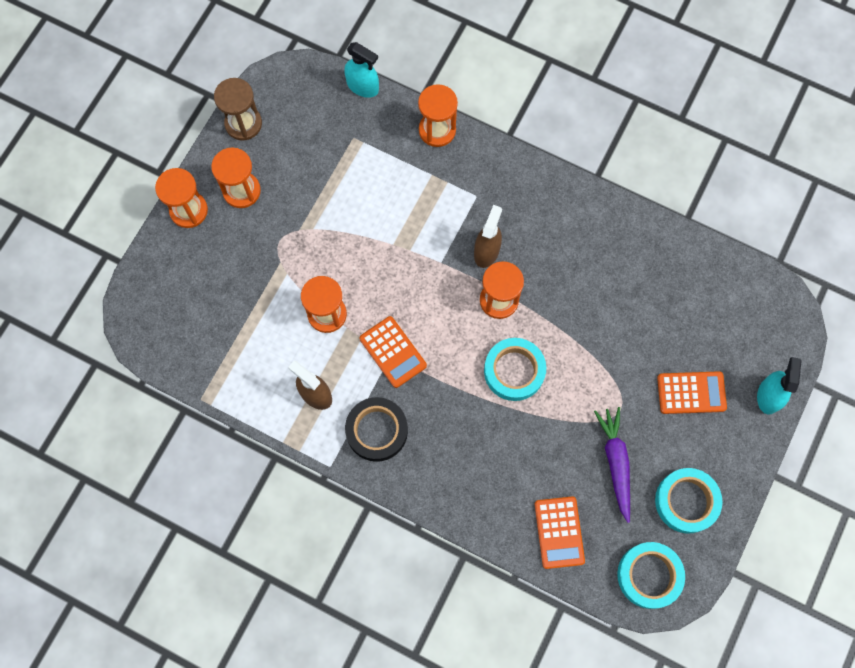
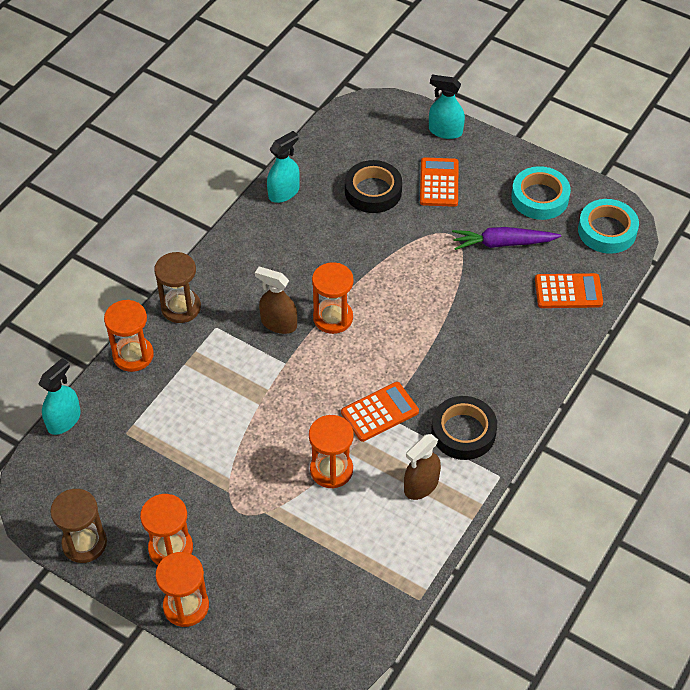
camera: 85 degrees left, 20 degrees down
(496, 162) = (181, 307): none -> brown hourglass
(514, 371) = (408, 312): turquoise tape -> none
(653, 238) = (284, 192): none -> turquoise spray bottle
(668, 326) = (373, 191): none -> black tape

